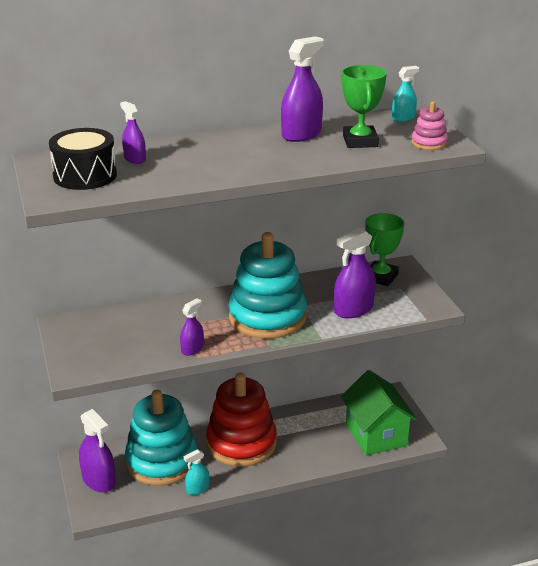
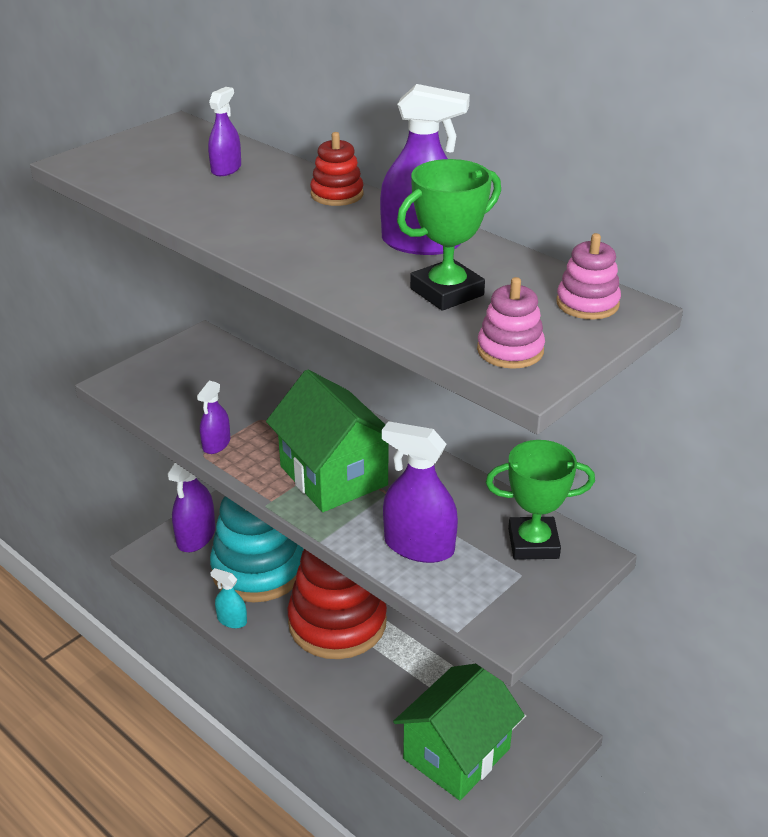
camera: 60 degrees right, 5 degrees up
(85, 176) = (153, 159): black drum -> none
(192, 349) = (216, 444): purple spray bottle -> purple spray bottle turned 105 degrees clockwise
(215, 139) = (337, 194): none -> red stacking toy
(267, 317) = (333, 476): turquoise stacking toy -> green house
(403, 118) = (587, 303): turquoise spray bottle -> pink stacking toy

